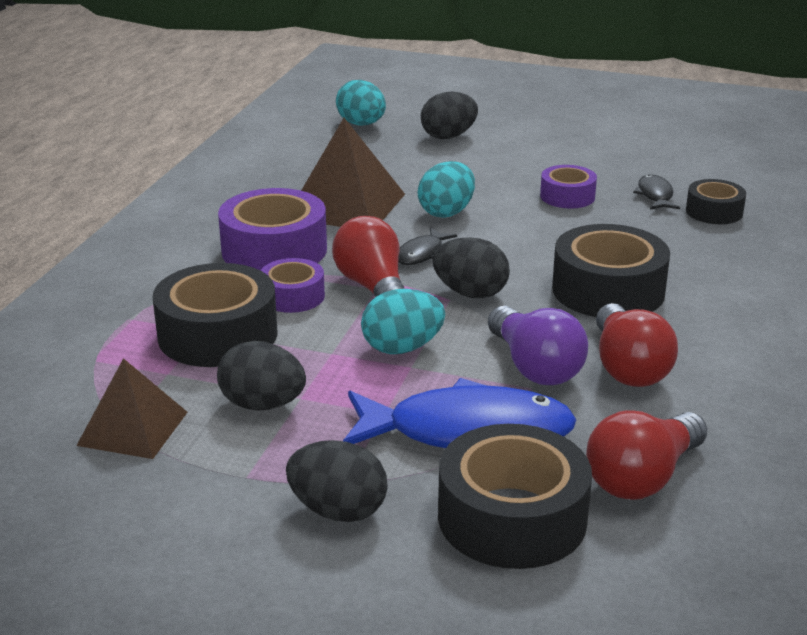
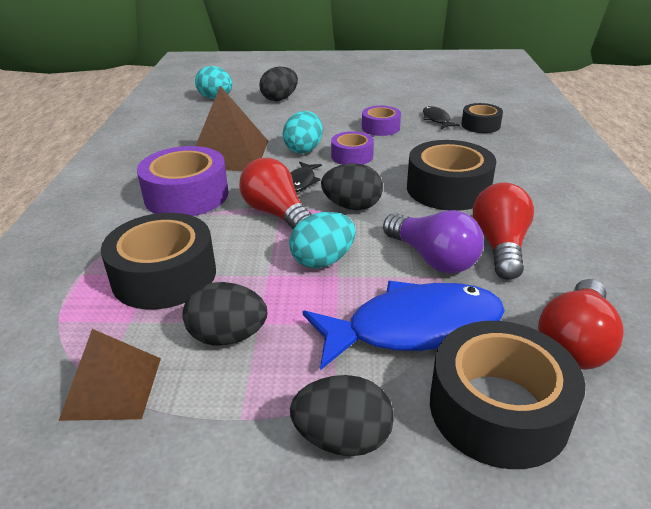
camera: 15 degrees left, 5 degrees up
(292, 296) = (216, 231): purple tape -> purple tape (352, 156)
(628, 367) = (500, 246): red light bulb -> red light bulb turned 150 degrees counterclockwise

